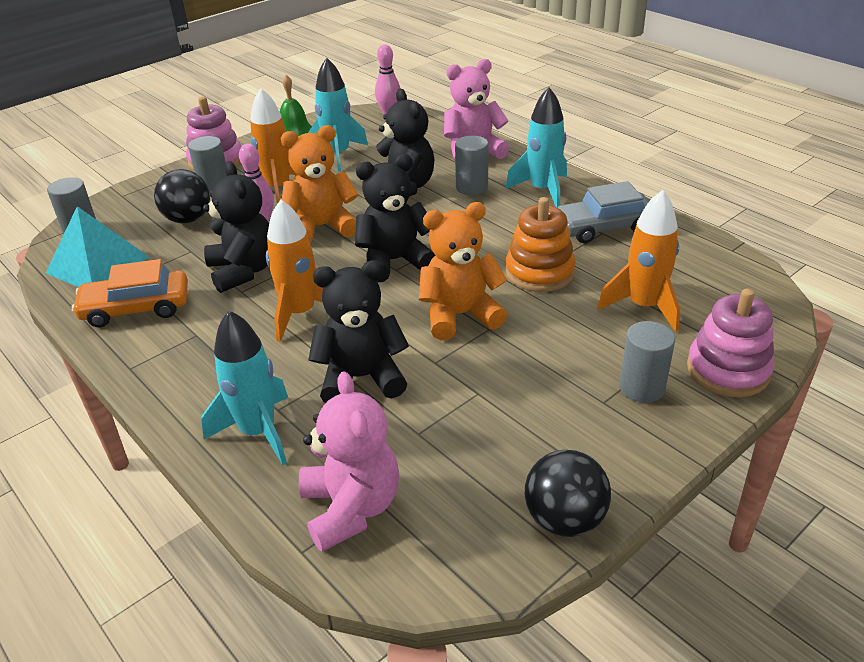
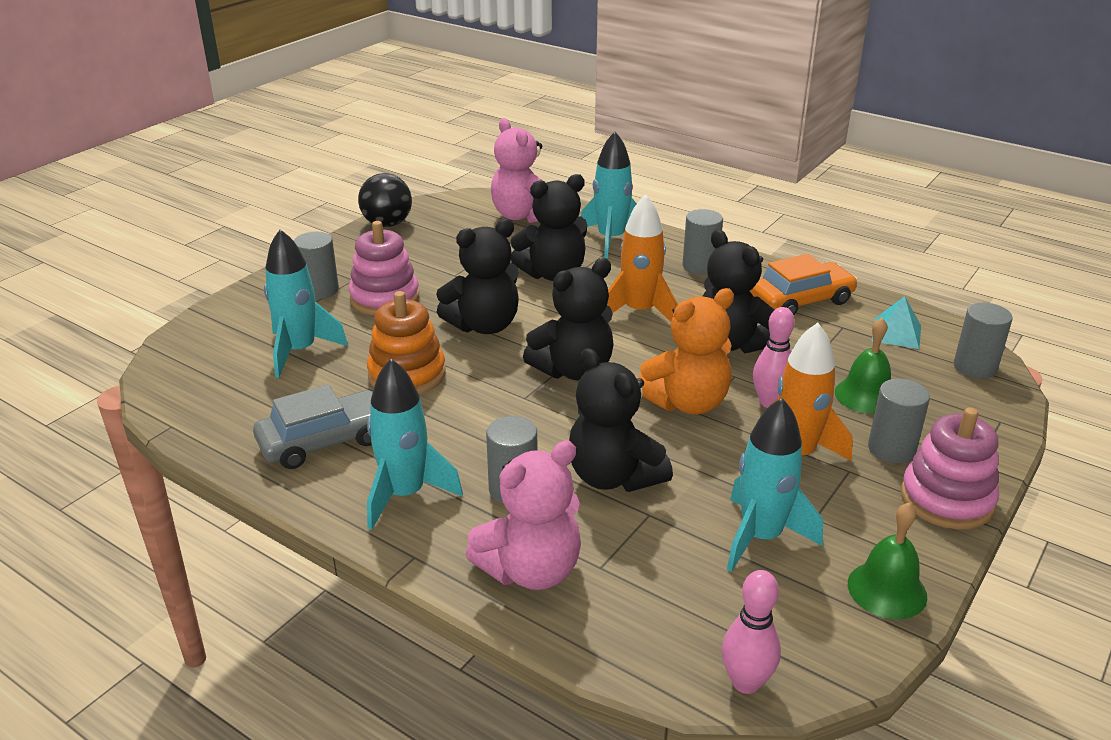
camera: 165 degrees right, 5 degrees down
(97, 265) = (896, 333): turquoise pyramid -> turquoise pyramid, size x0.58
(188, 219) = (865, 395): black ball -> green bell
(189, 368) = (700, 266): none -> grey cylinder
(460, 315) = (484, 325): orange teddy bear -> black teddy bear
(644, 306) = (300, 351): orange rocket -> turquoise rocket
(728, 370) = (241, 308): pink stacking toy -> pink stacking toy (385, 298)

